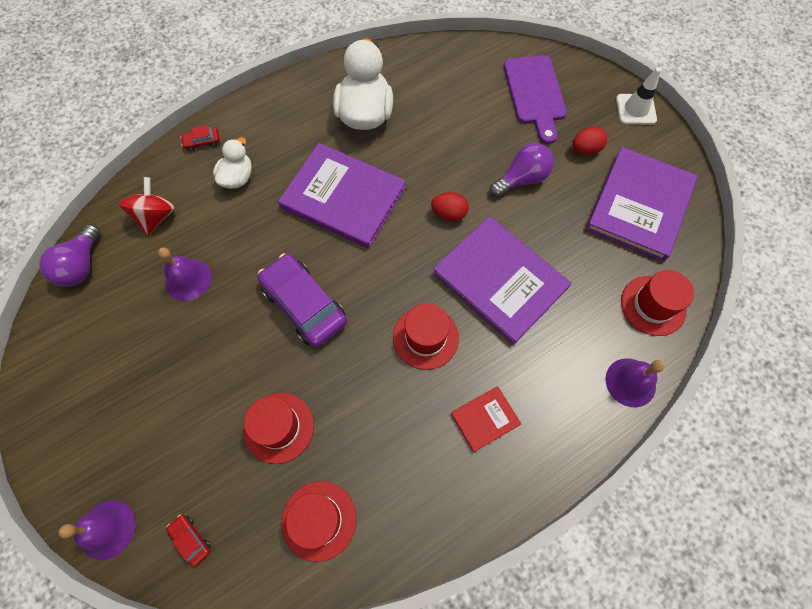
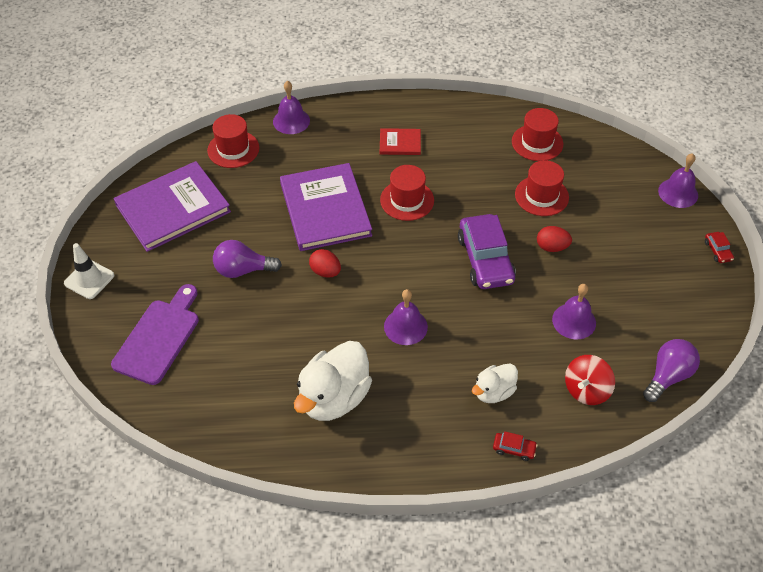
camera: 150 degrees left, 15 degrees down
(191, 539) = (623, 166): red car -> red car (717, 251)
(343, 198) = (405, 326): purple book -> purple bell
(585, 149) = (168, 268): red egg -> red egg (552, 247)

